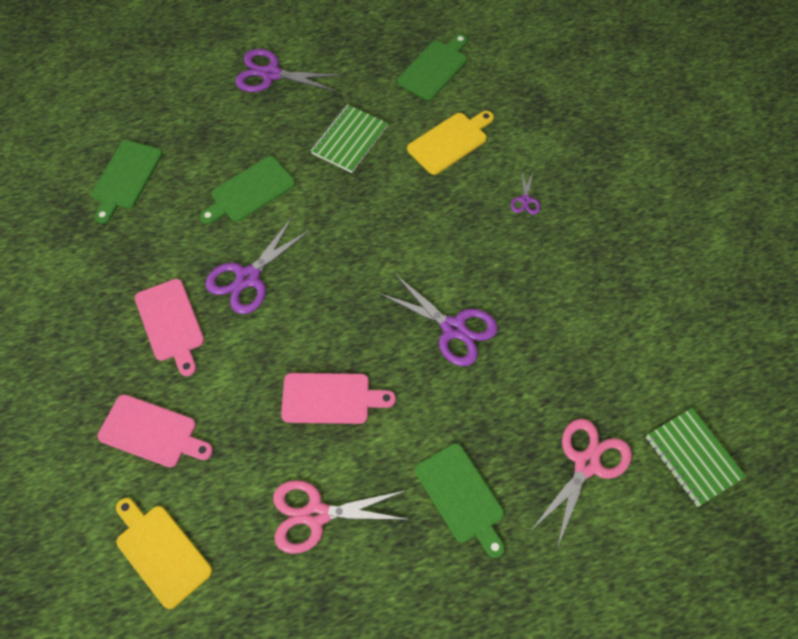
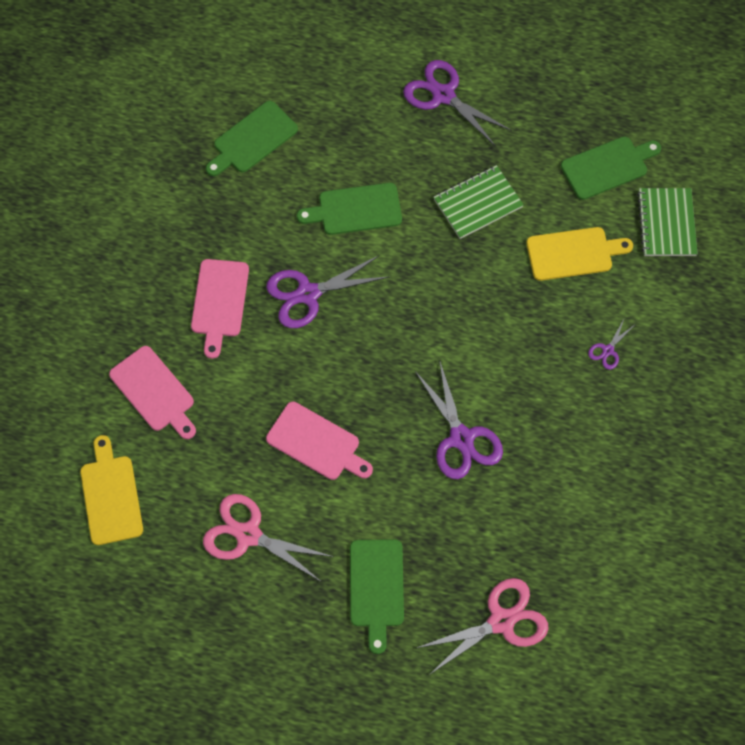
camera: 30 degrees right, 5 degrees up
(693, 457) = (600, 669): green notebook -> green notebook (666, 223)

